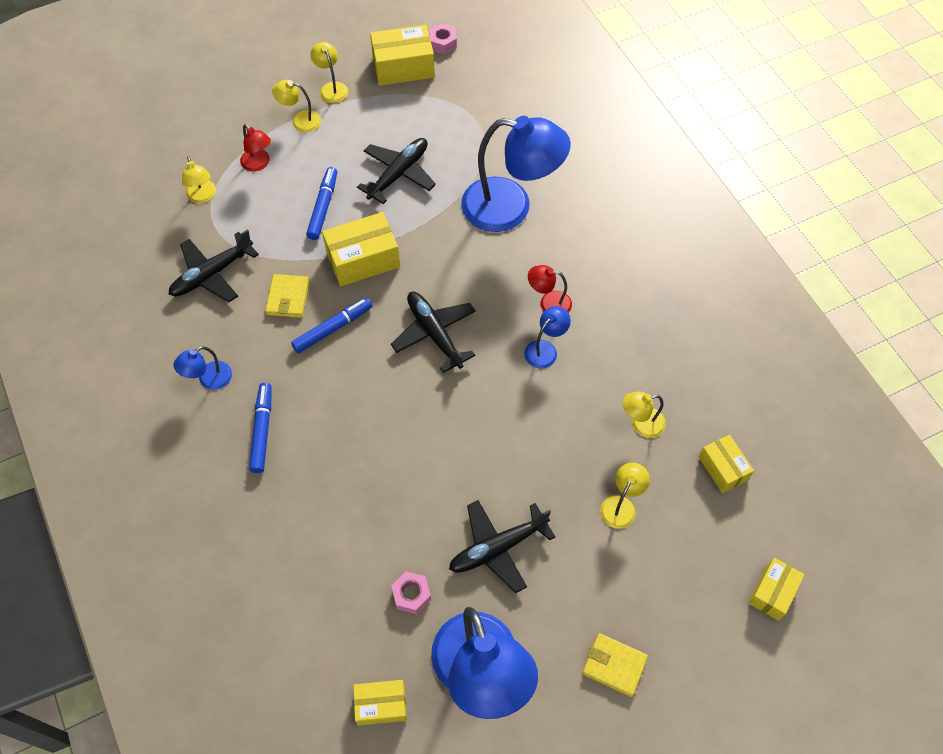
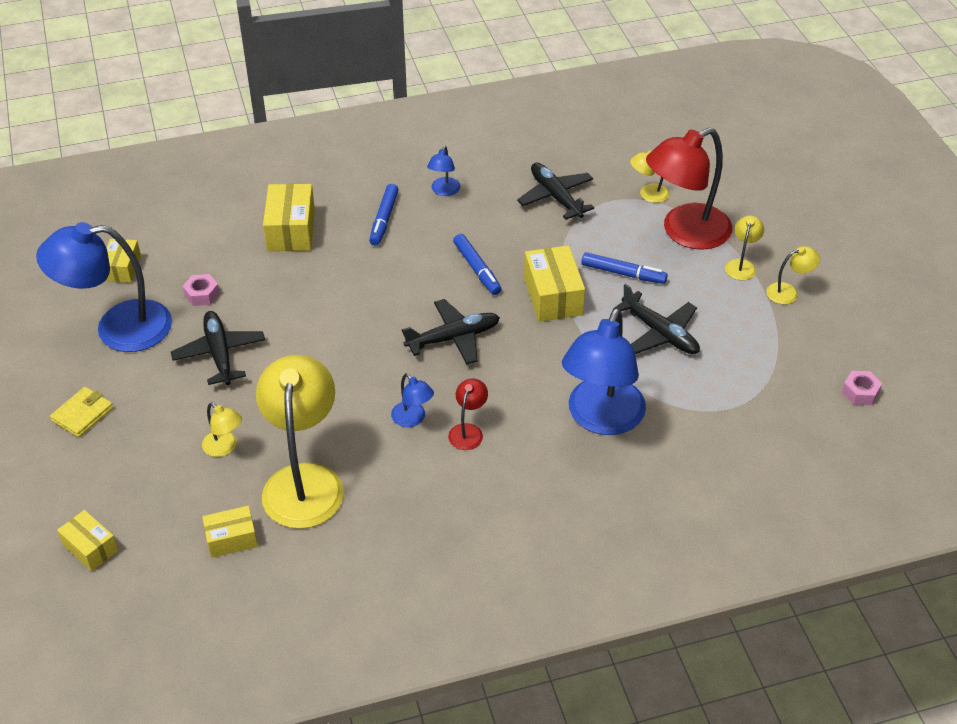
camera: 100 degrees right, 15 degrees down
(209, 380) = (444, 191): blue lamp -> blue lamp turned 135 degrees counterclockwise
(259, 164) = (685, 232): red lamp -> red lamp, size x2.28
(262, 431) = (384, 219): blue marker -> blue marker turned 90 degrees clockwise
(288, 298) = (518, 242): yellow wallet -> none
(403, 67) = (820, 353): yellow box -> yellow box (291, 230)
(641, 424) = (304, 481): yellow lamp -> yellow lamp, size x2.28

